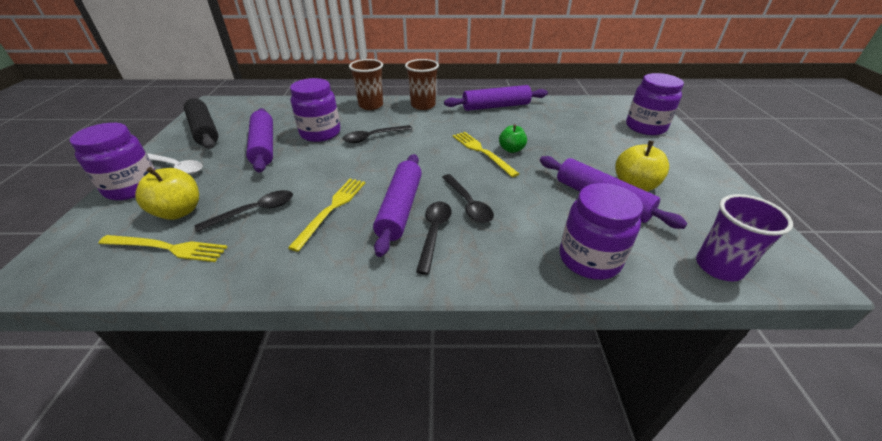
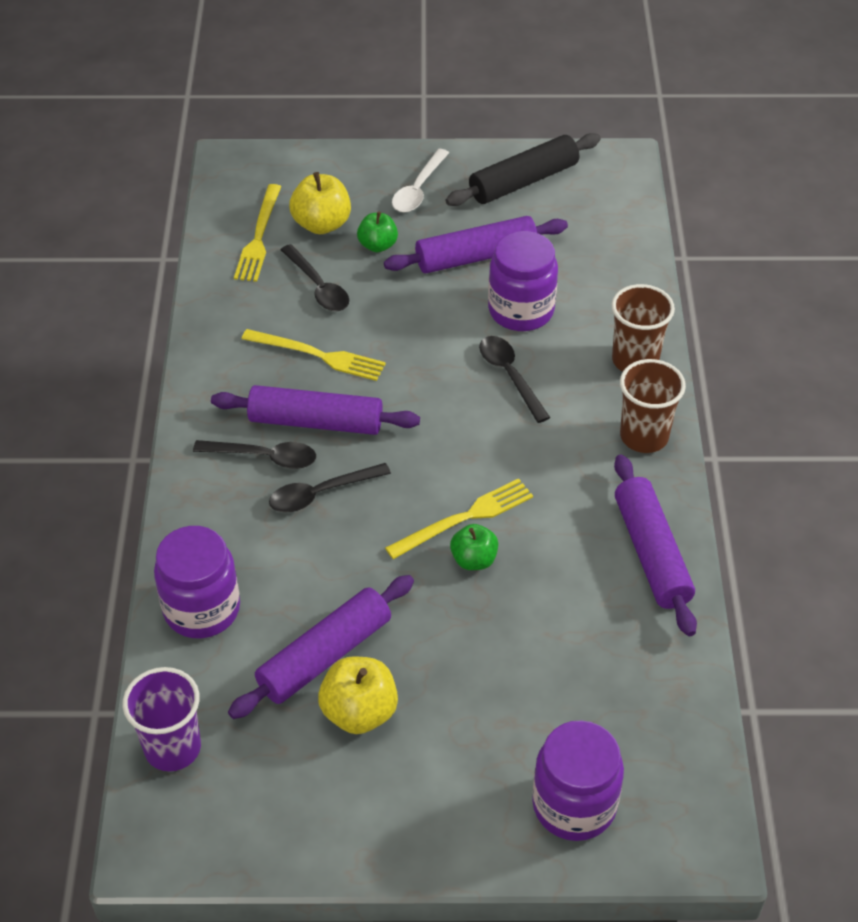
camera: 90 degrees right, 10 degrees up
(132, 187) = (373, 168): purple jar -> none
(225, 184) = (377, 245): none -> green apple

